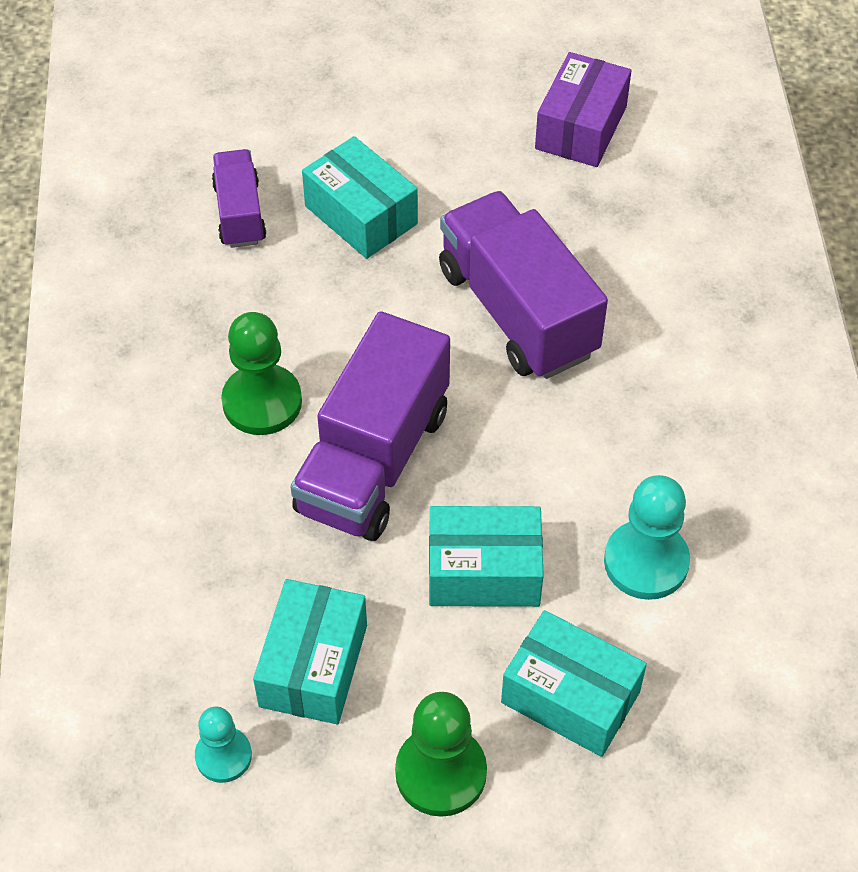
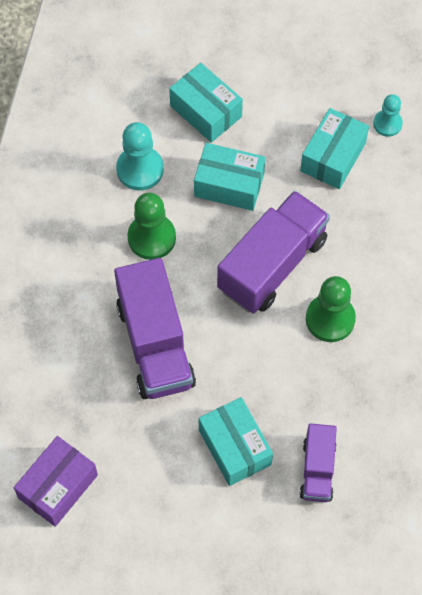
camera: 165 degrees left, 10 degrees up
(441, 773) = (281, 91): green pawn -> green pawn (151, 238)

